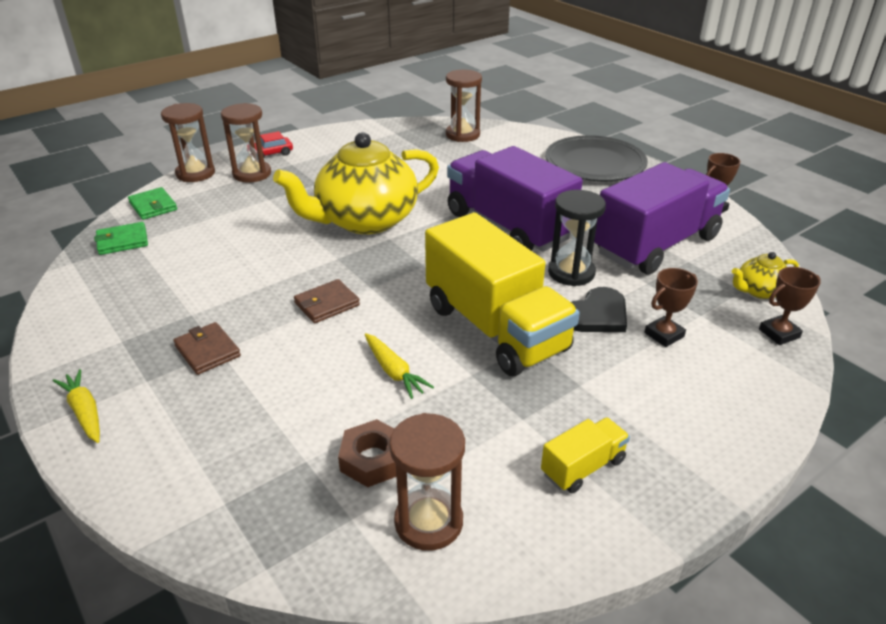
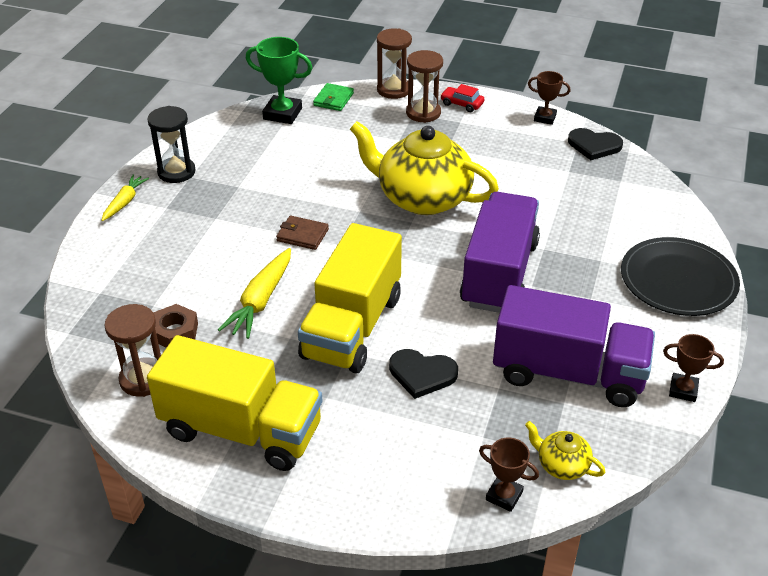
camera: 55 degrees right, 5 degrees up
(122, 241) = (282, 114): green wallet -> green trophy
(207, 351) = (211, 214): brown wallet -> none
(394, 371) = (260, 301): yellow carrot -> yellow carrot, size x1.57
(407, 129) = (594, 145): none -> black heart
(462, 135) = (625, 179): brown hourglass -> none
(571, 273) = (467, 337): black hourglass -> black hourglass (176, 172)
(582, 467) = (241, 430): yellow truck -> yellow truck, size x2.29
(664, 335) = (432, 422): brown trophy -> brown trophy (545, 118)

